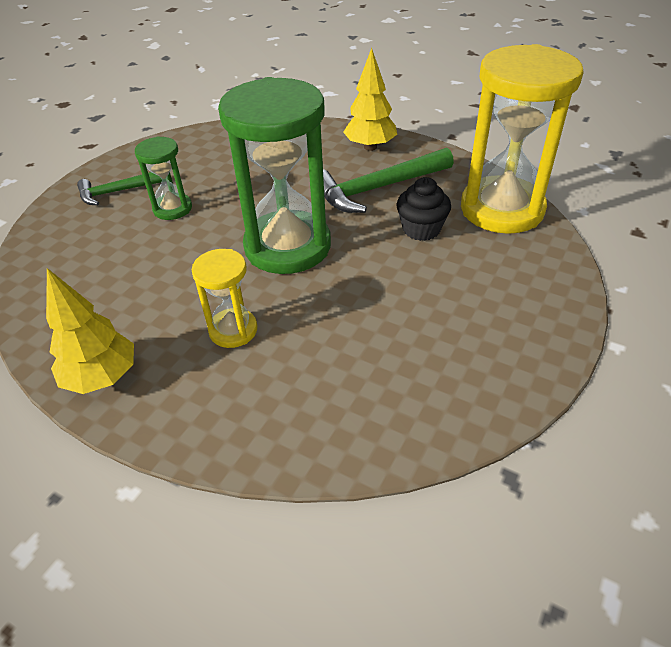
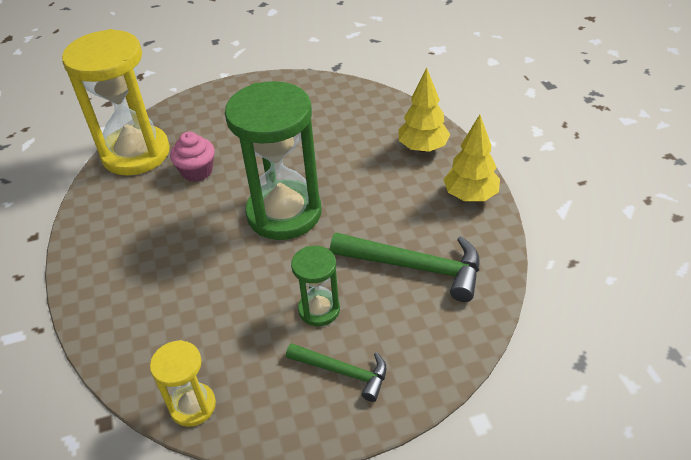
camera: 135 degrees left, 0 degrees up
(233, 330) = (377, 179): yellow hourglass -> yellow hourglass (192, 406)
(370, 147) = (102, 265): yellow tree -> yellow tree (423, 148)
(378, 189) = (166, 219): green hammer -> green hammer (415, 267)
(421, 229) = (197, 171): black cupcake -> pink cupcake

